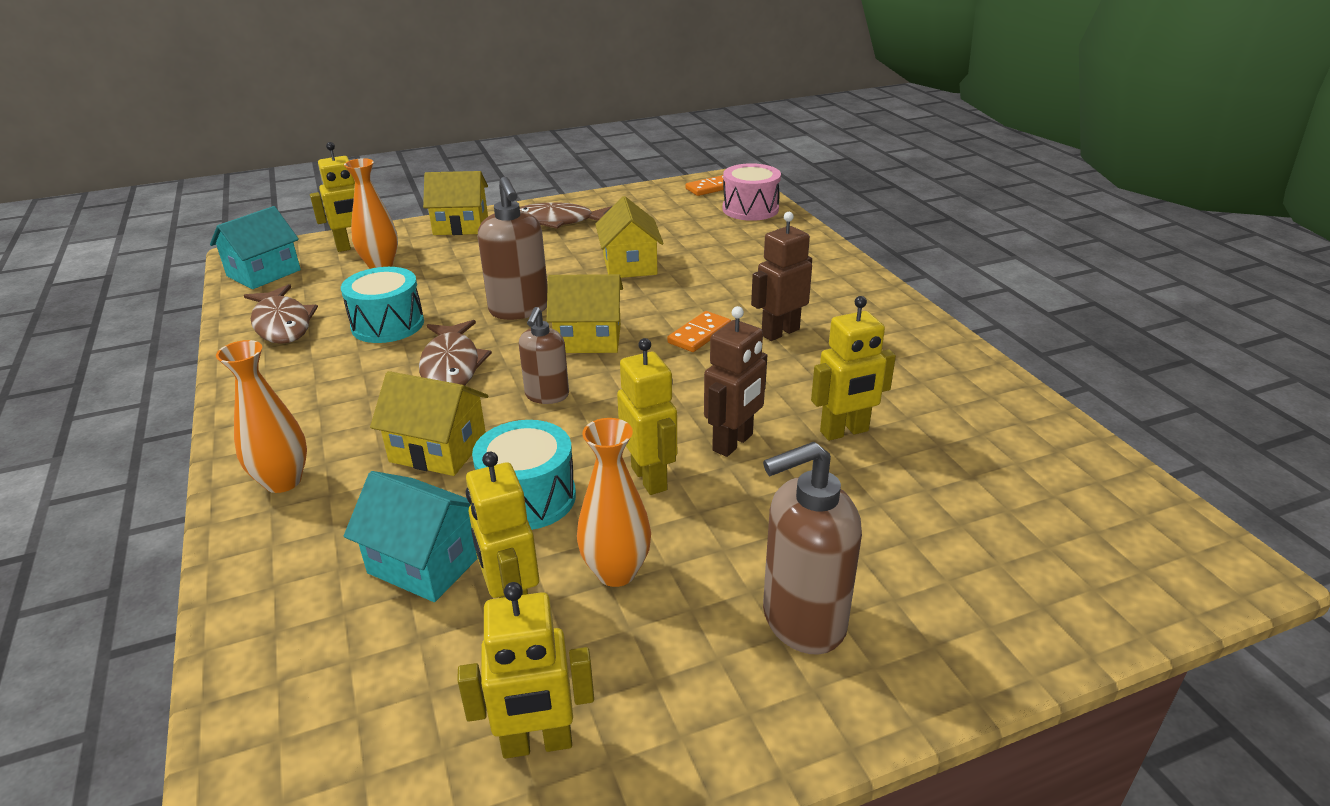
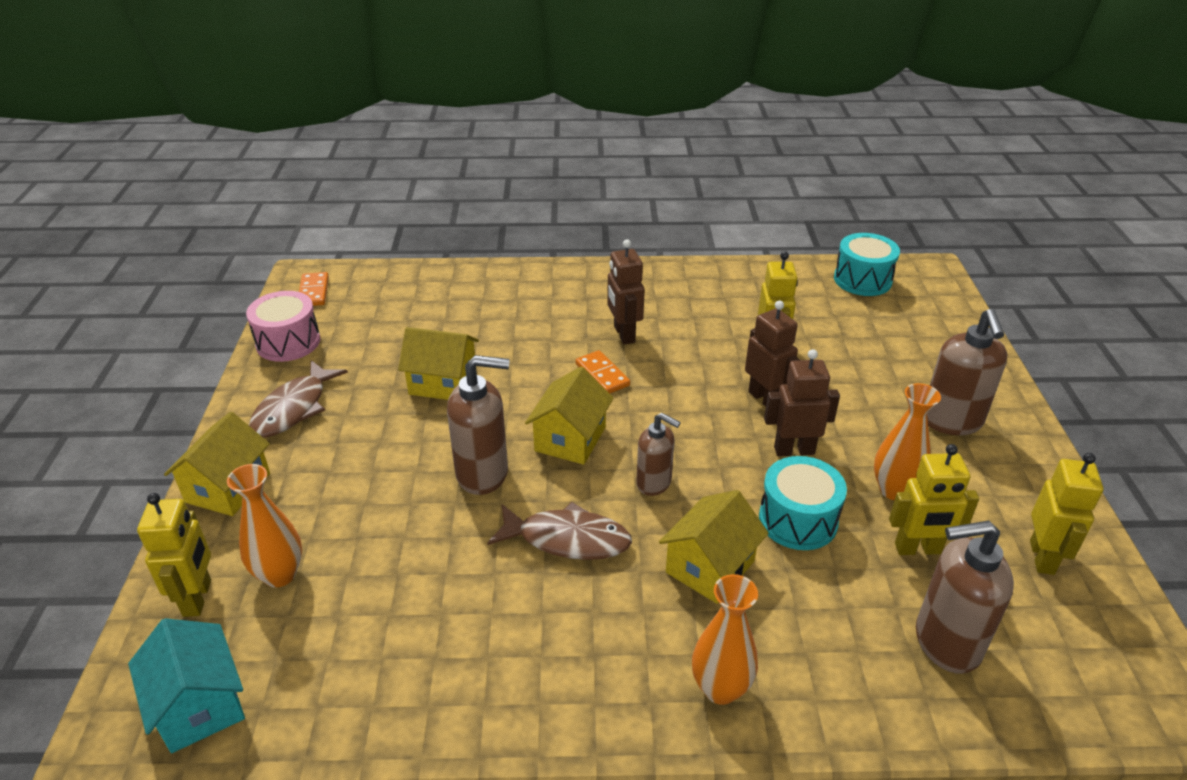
camera: 70 degrees left, 5 degrees up
(282, 324) = (376, 684): brown fish -> none
(358, 642) = (946, 642): none -> brown soap dispenser
(388, 324) = (446, 581): turquoise drum -> turquoise drum (862, 280)
(426, 562) = (863, 592): turquoise house -> none
(649, 478) = (794, 450): yellow robot -> brown robot
(750, 209) = (386, 284): pink drum -> pink drum (288, 342)

